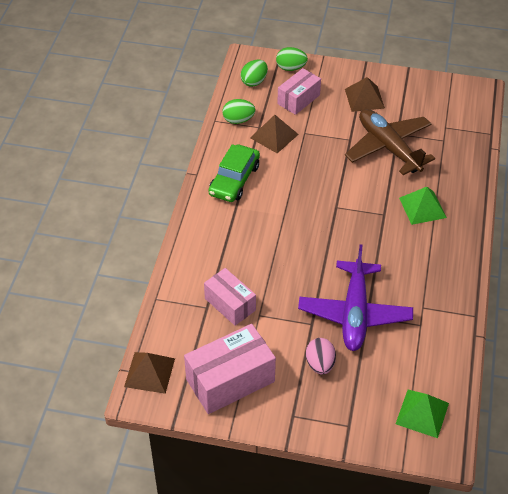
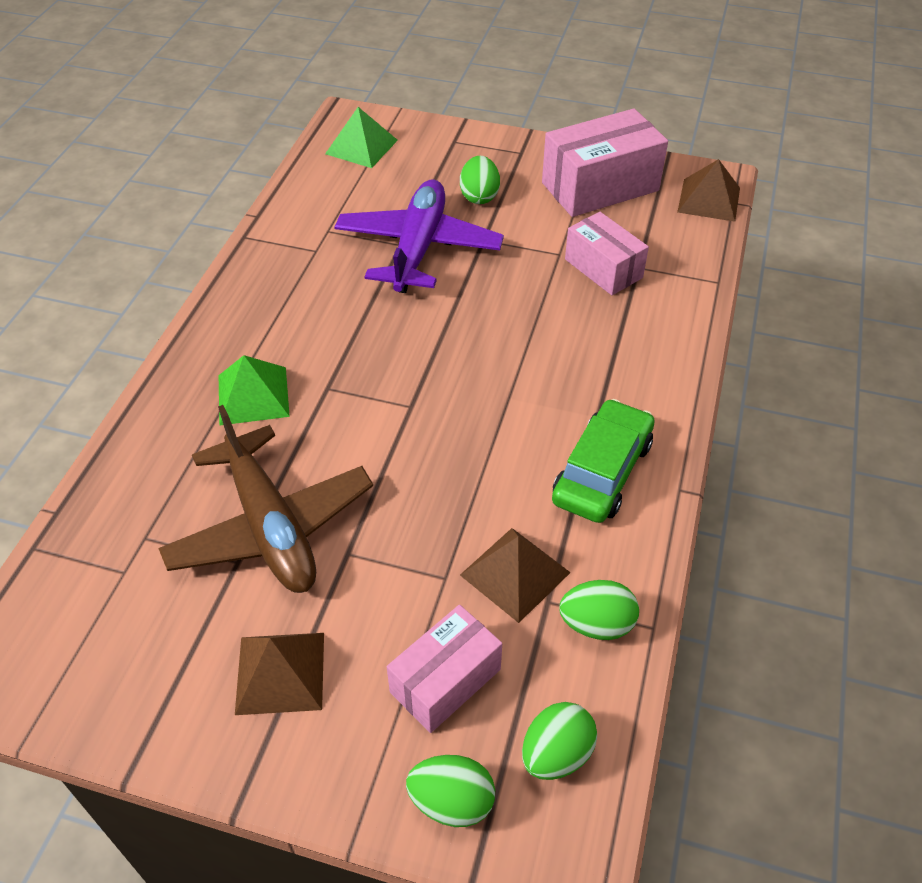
camera: 175 degrees left, 0 degrees up
(320, 364) = (479, 196): pink egg -> green egg

